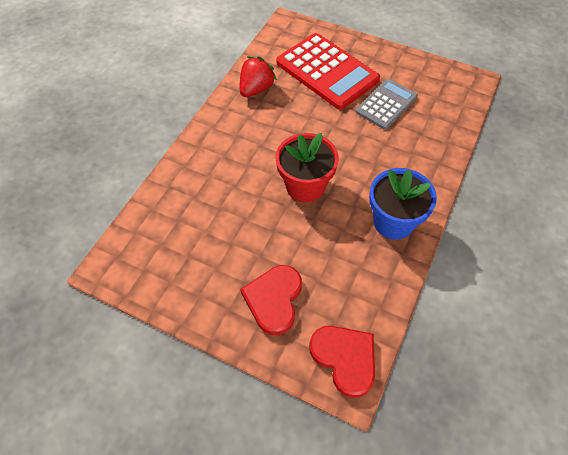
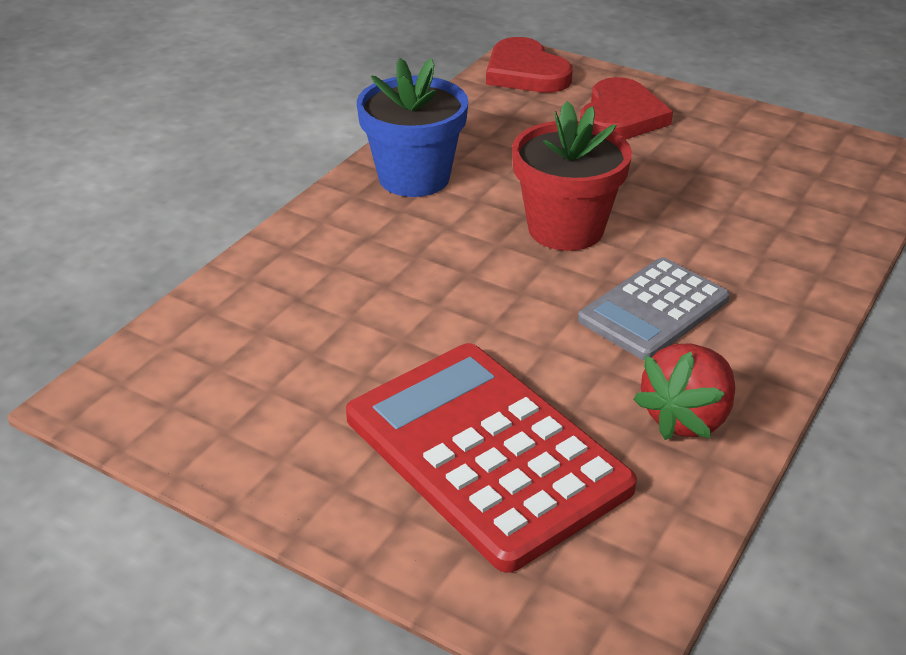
camera: 175 degrees left, 20 degrees down
(386, 104) = (351, 358): grey calculator -> grey calculator (654, 310)

